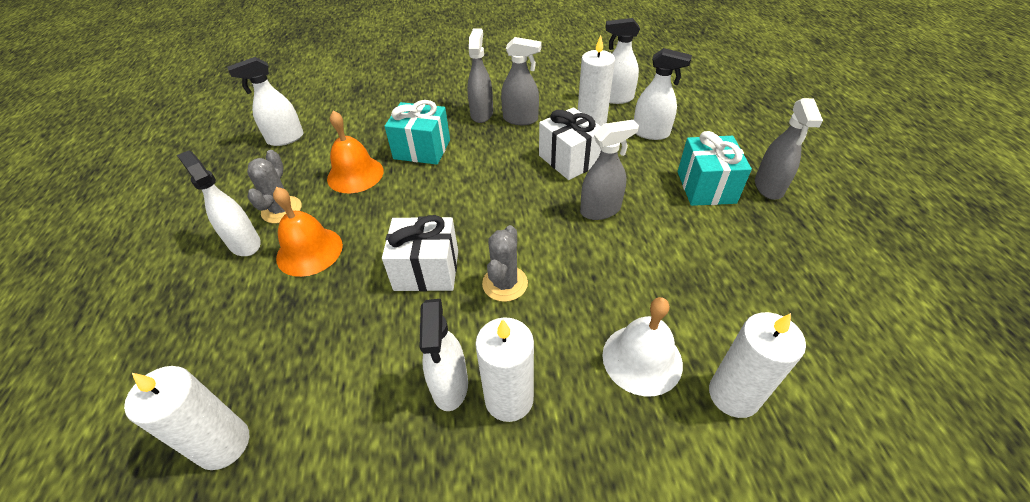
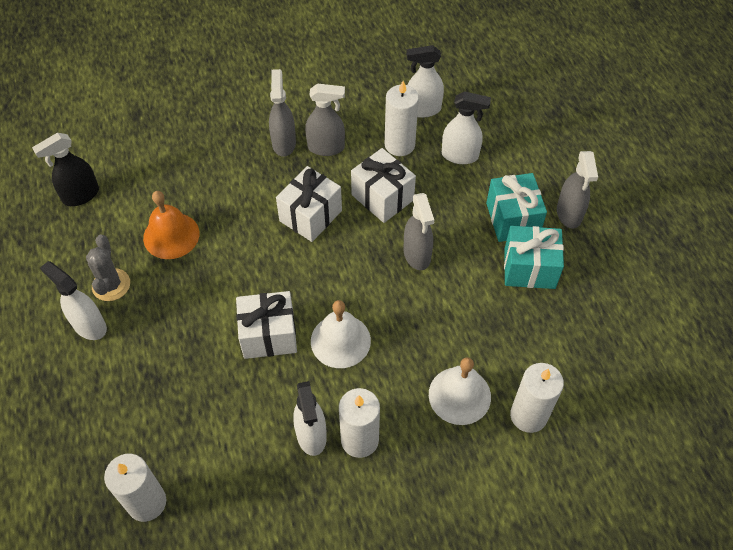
camera: 10 degrees left, 10 degrees up
(285, 139) = (81, 195): white spray bottle -> black spray bottle
(309, 251) = (155, 327): orange bell -> none
(422, 149) = (231, 197): turquoise gift -> turquoise gift (529, 268)
(495, 169) = (310, 216): none -> white gift
(505, 283) = (340, 341): grey cactus -> white bell
(600, 210) = (417, 255): grey spray bottle -> grey spray bottle turned 105 degrees clockwise

